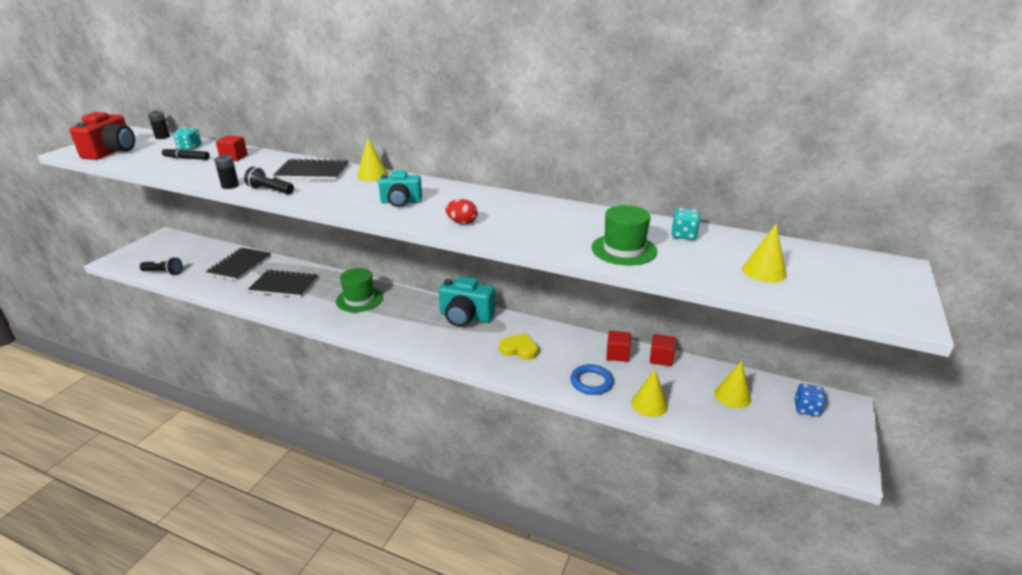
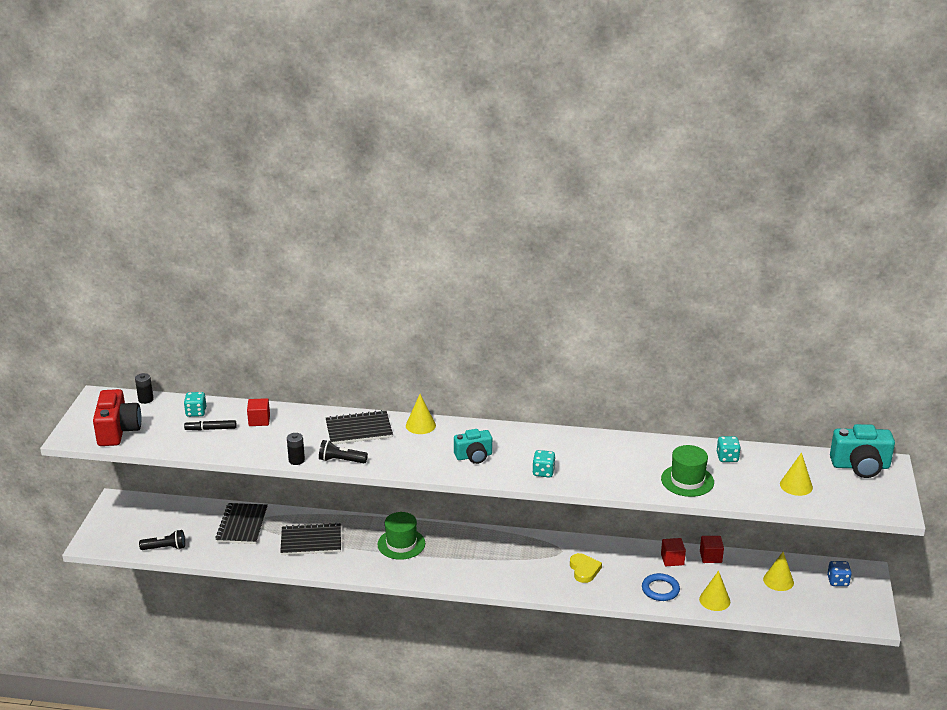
camera: 15 degrees left, 0 degrees up
(462, 222) = (543, 472): red egg -> turquoise dice
(465, 317) = (517, 545): turquoise camera -> turquoise camera (860, 466)
(519, 349) = (584, 570): yellow heart -> yellow heart turned 75 degrees clockwise

